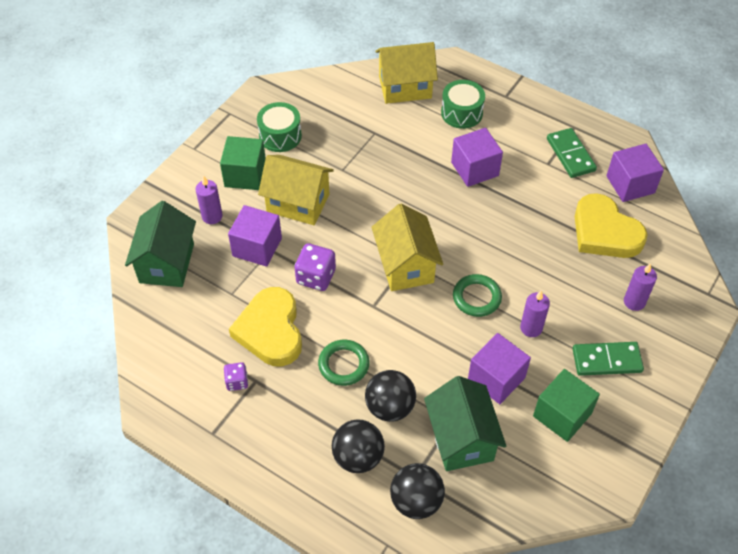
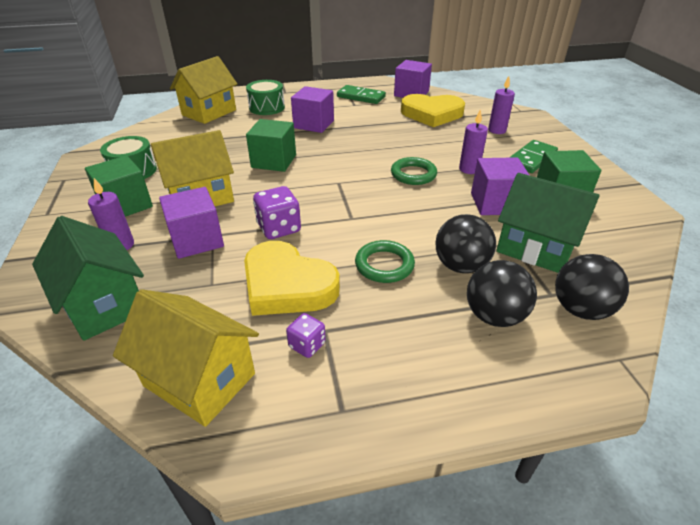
camera: 45 degrees left, 15 degrees down
(388, 198) = (274, 161): none -> green cube
(405, 265) = (340, 185): yellow house -> yellow house (199, 380)

